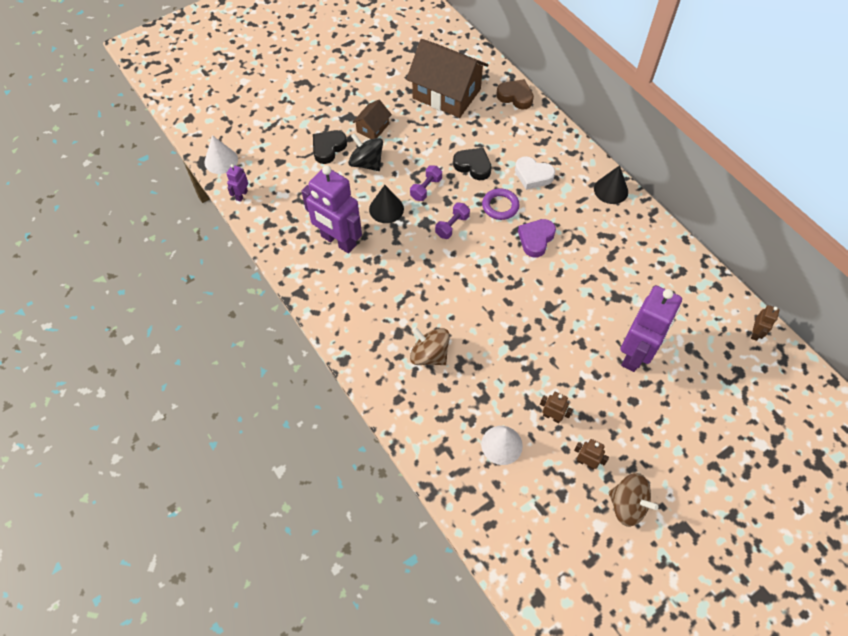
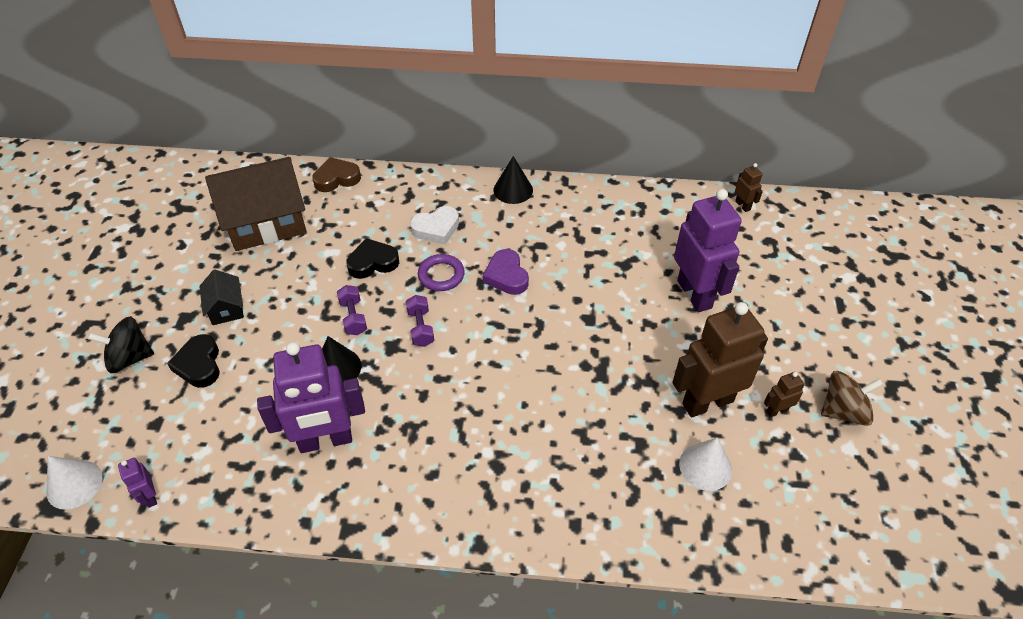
camera: 50 degrees left, 10 degrees down
(366, 163) = (261, 344): black spinning top -> black spinning top (130, 358)
(372, 128) = (226, 308): brown house -> black house
(429, 355) = (549, 456): brown spinning top -> none
(552, 416) = (707, 402): brown robot -> brown robot, size x2.32

